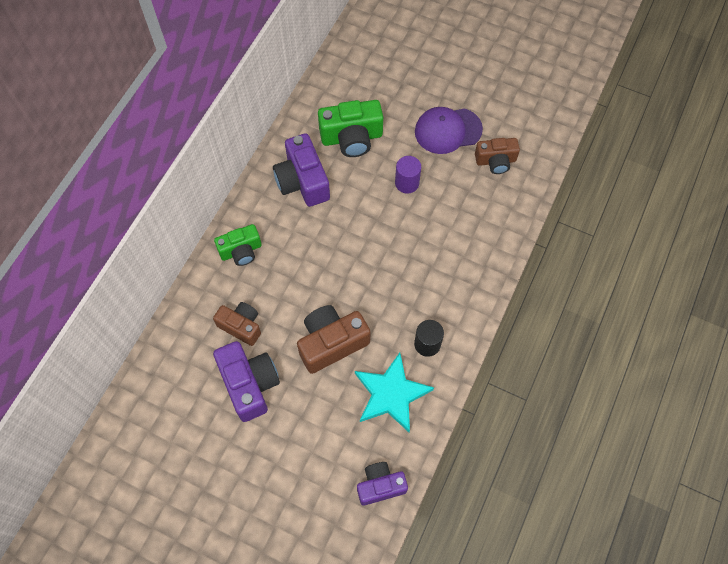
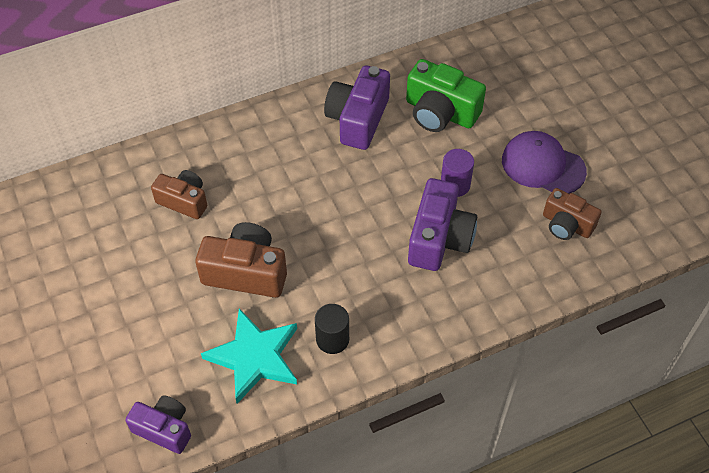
camera: 40 degrees right, 10 degrees down
(241, 251) = (246, 140): green camera -> none
(241, 326) = (184, 201): brown camera -> brown camera turned 45 degrees counterclockwise
(249, 384) = (142, 253): purple camera -> purple camera (439, 238)

